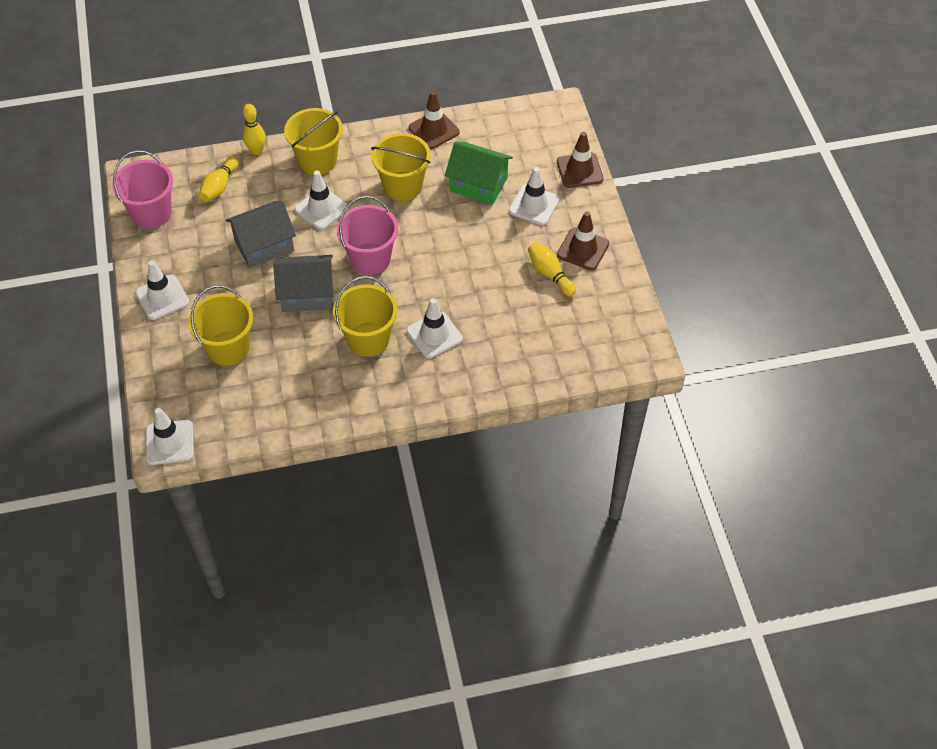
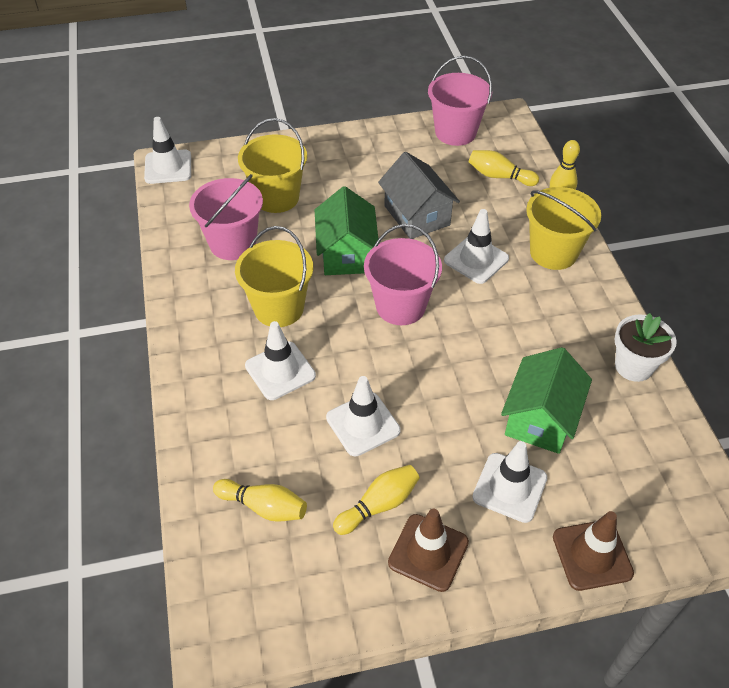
camera: 90 degrees right, 5 degrees down
(162, 297) = (344, 148): white traffic cone -> white traffic cone (363, 424)
(287, 378) = (233, 243): none -> pink bucket
(307, 294) = (347, 253): grey house -> green house
(403, 186) = (524, 335): yellow bucket -> none
(434, 130) = (633, 366): brown traffic cone -> white flower pot
(554, 338) = (264, 507): none -> yellow bowling pin

